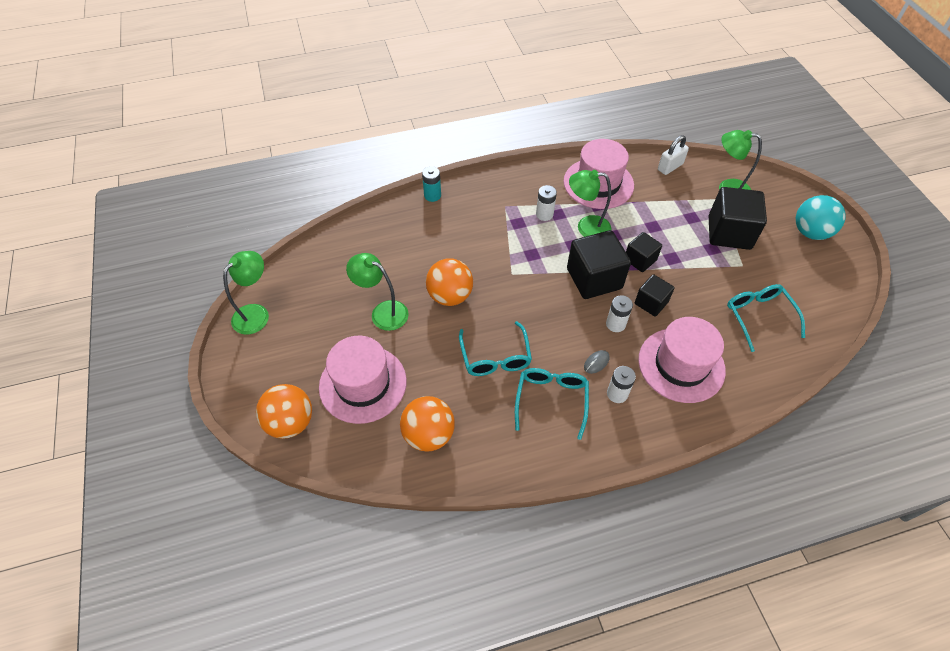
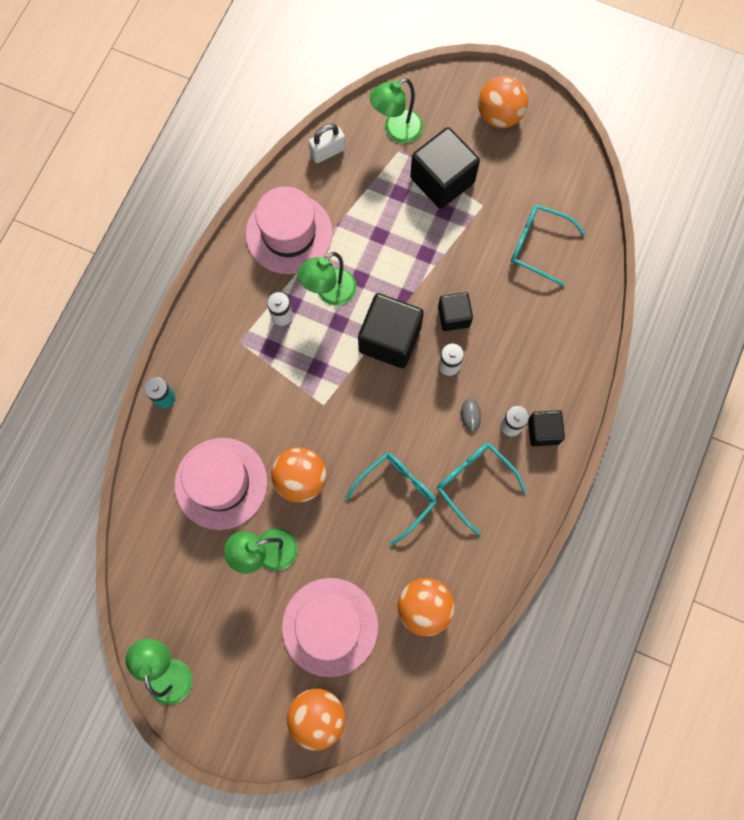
camera: 50 degrees left, 20 degrees up
(495, 357) = (397, 493): turquoise glasses -> turquoise glasses turned 75 degrees counterclockwise
(640, 260) = (404, 282): black cube -> black cube (543, 431)
(670, 167) = (327, 152): white padlock -> white padlock turned 60 degrees clockwise
(681, 365) = (528, 351): pink hat -> pink hat (221, 483)
(810, 232) = (499, 116): turquoise ball -> orange ball

